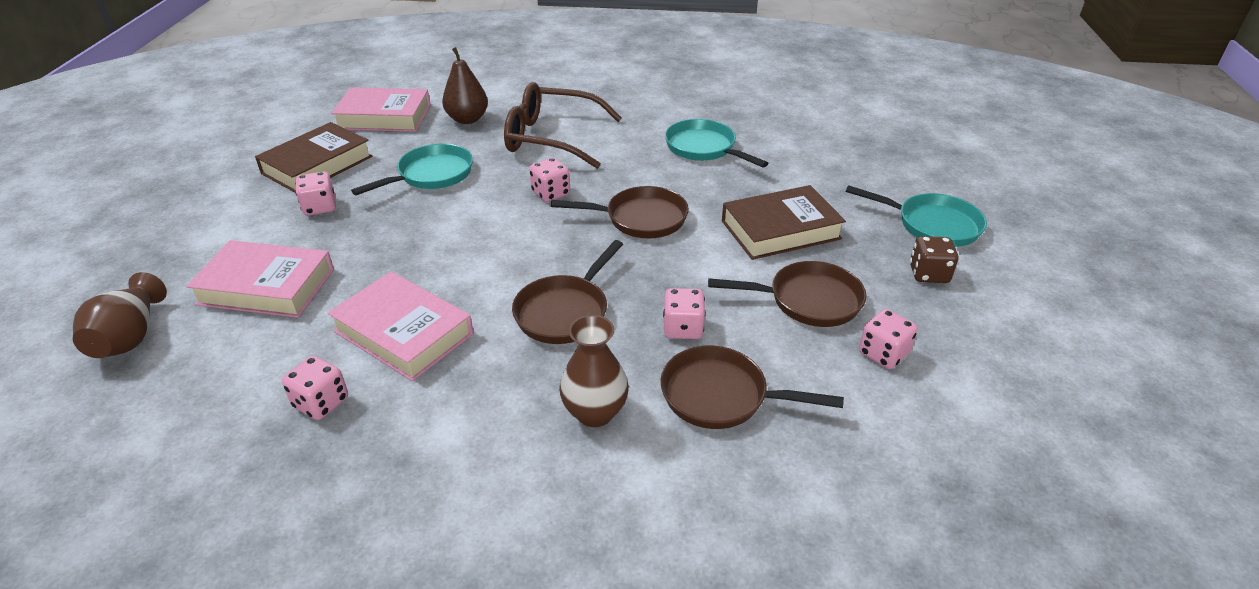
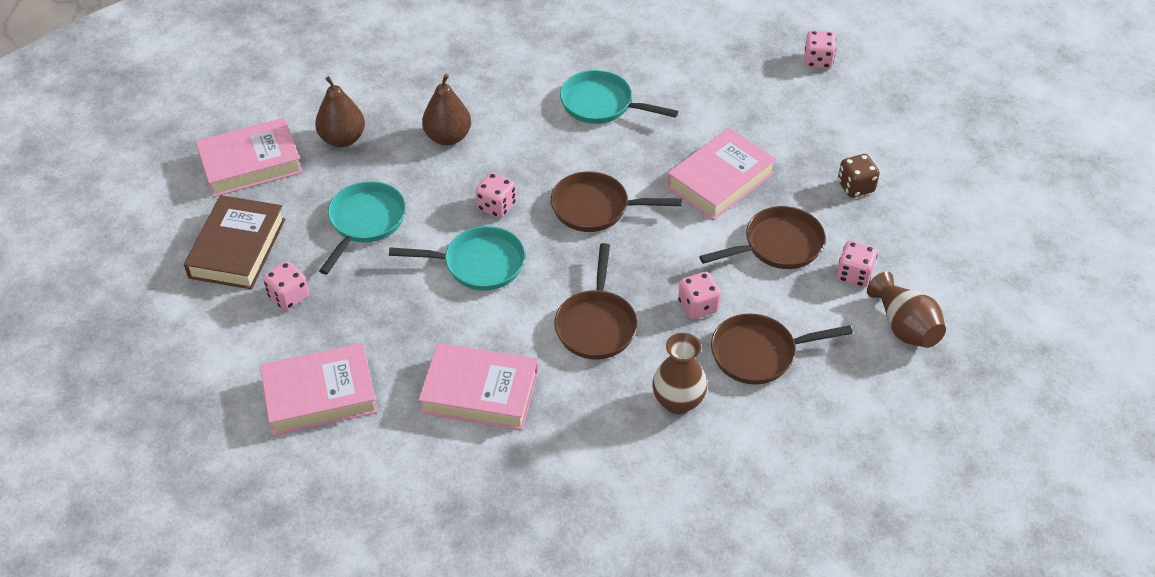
camera: 25 degrees left, 10 degrees up
(130, 337) = (246, 484): brown vase -> brown vase (904, 326)
(321, 403) = (466, 474): pink dice -> pink dice (818, 61)
(552, 138) = (448, 137): brown glasses -> brown pear
(640, 219) = (596, 208): brown pan -> brown pan turned 150 degrees counterclockwise
(780, 230) = (720, 180): brown book -> pink book
(932, 225) = (838, 133): turquoise pan -> turquoise pan (478, 264)

